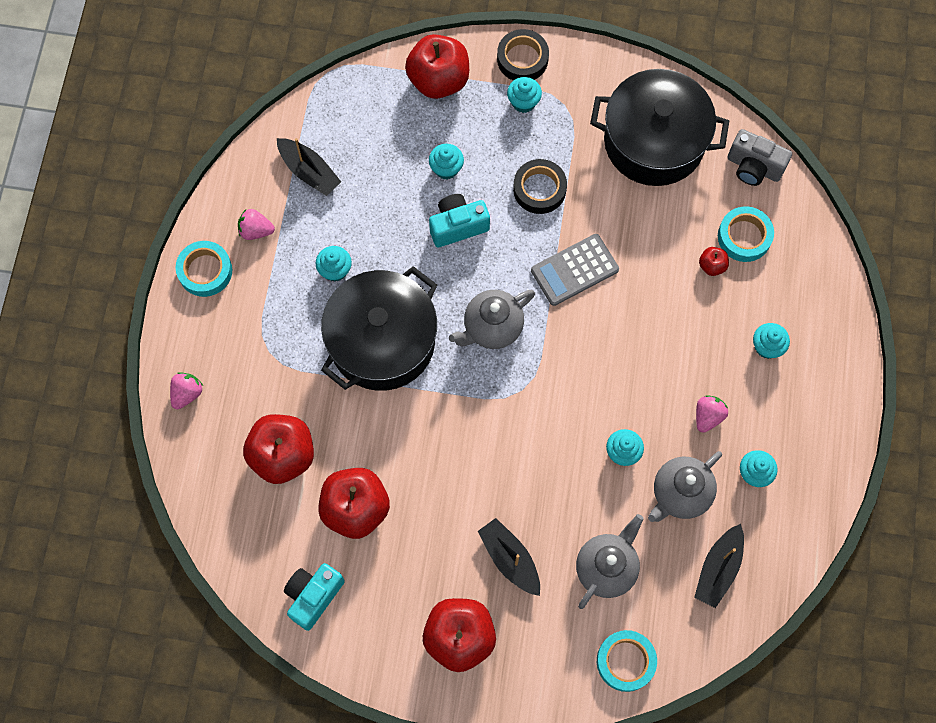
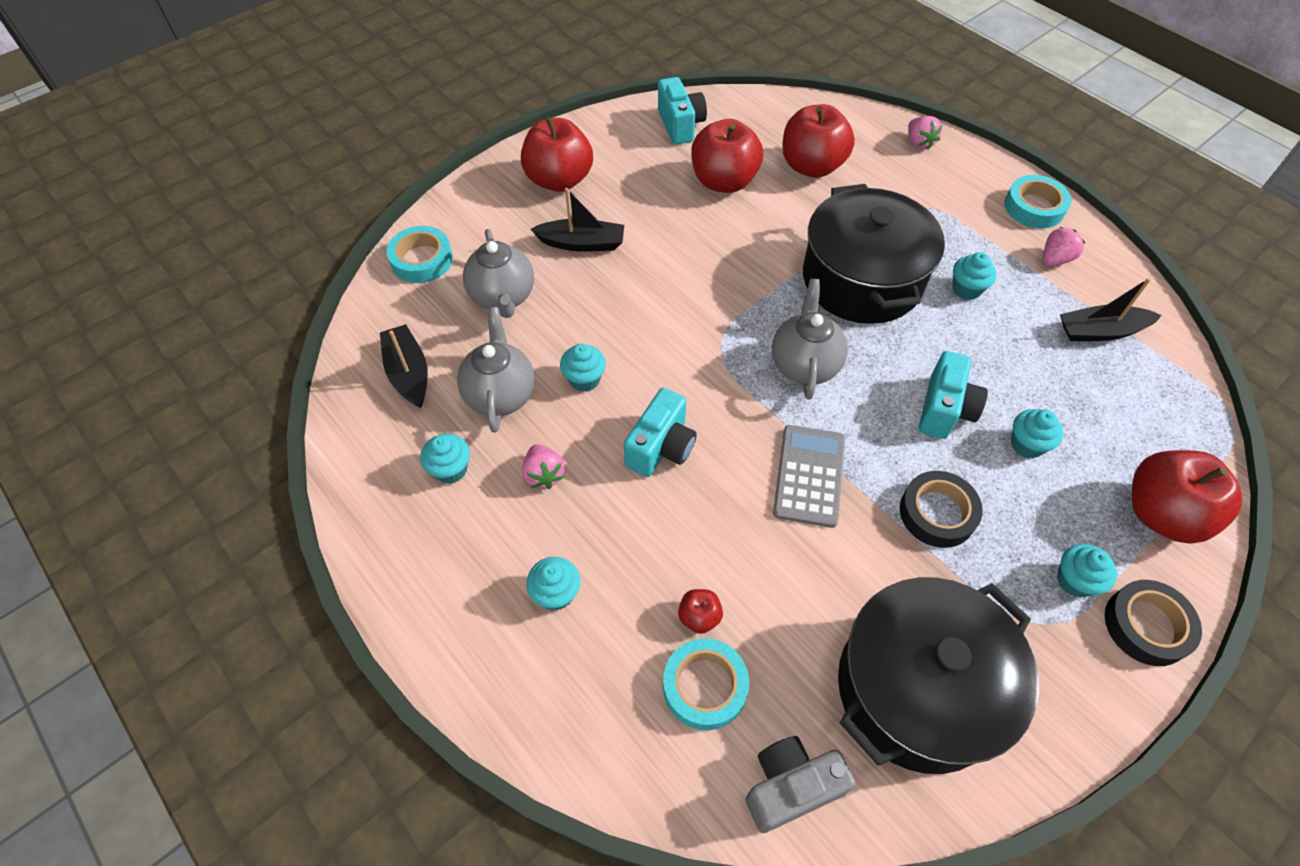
camera: 130 degrees right, 15 degrees down
(629, 365) = (661, 447): none -> turquoise camera

